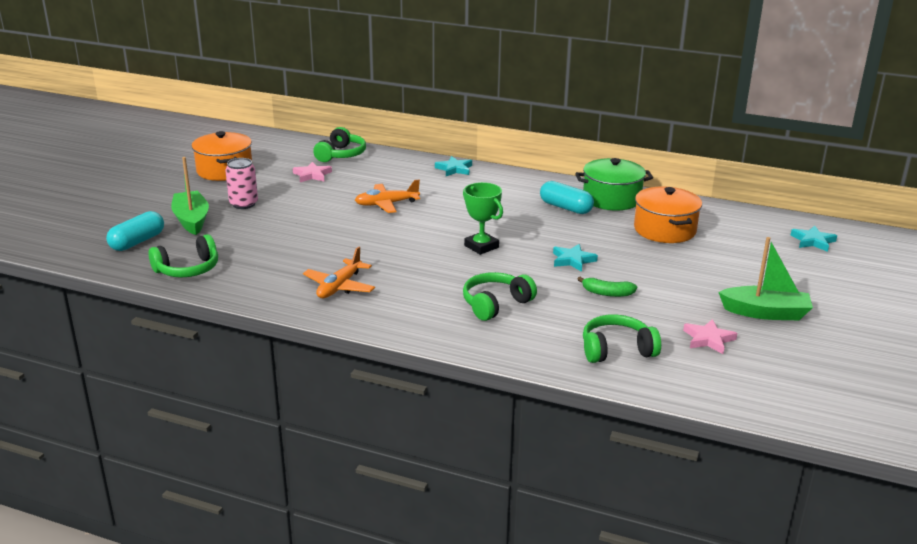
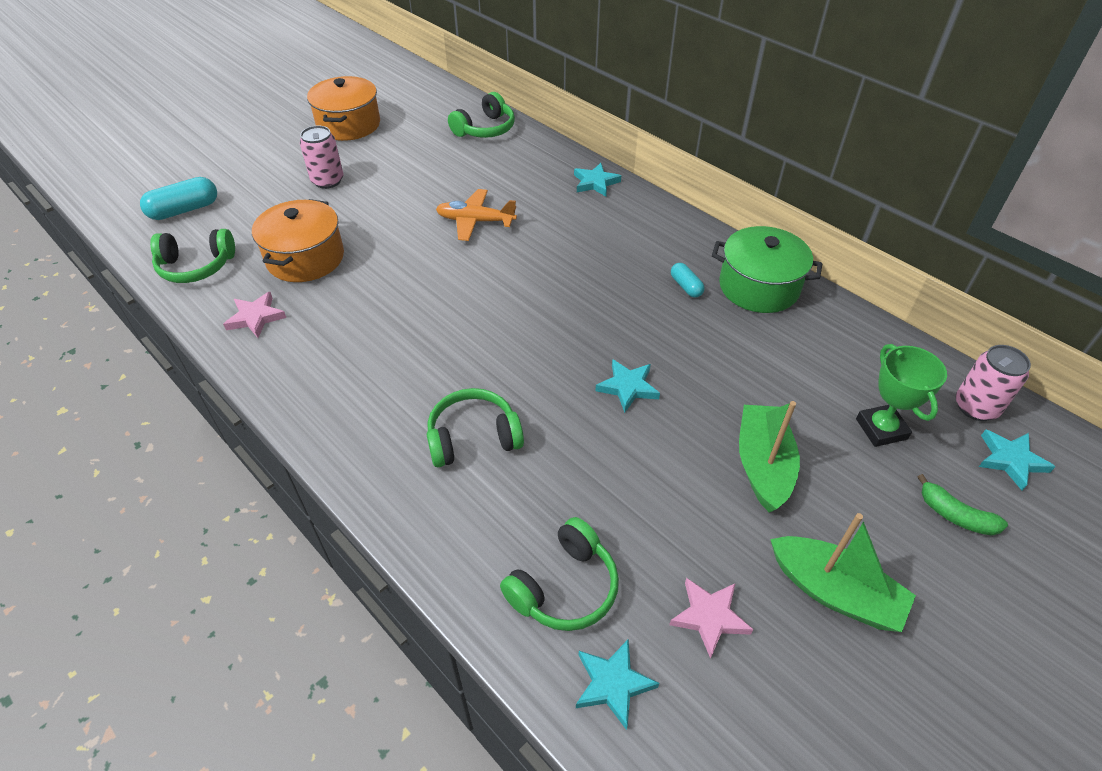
camera: 25 degrees right, 20 degrees up
(191, 220) = (259, 192): green boat -> green boat (763, 465)
(312, 175) = (431, 153): pink star -> pink star (256, 317)
(339, 287) = (322, 345): orange plane -> none
(481, 246) = (531, 326): green trophy -> green trophy (881, 429)
(565, 208) = (686, 286): turquoise capsule -> turquoise capsule, size x0.57
(607, 293) = (629, 467): green banana -> green banana (955, 515)
(616, 350) = (564, 587): green headphones -> green headphones turned 120 degrees clockwise
(664, 230) = (793, 367): orange pot -> orange pot (305, 258)
(680, 377) = (613, 684): none -> turquoise star
(778, 224) = (976, 407): none -> pink can

